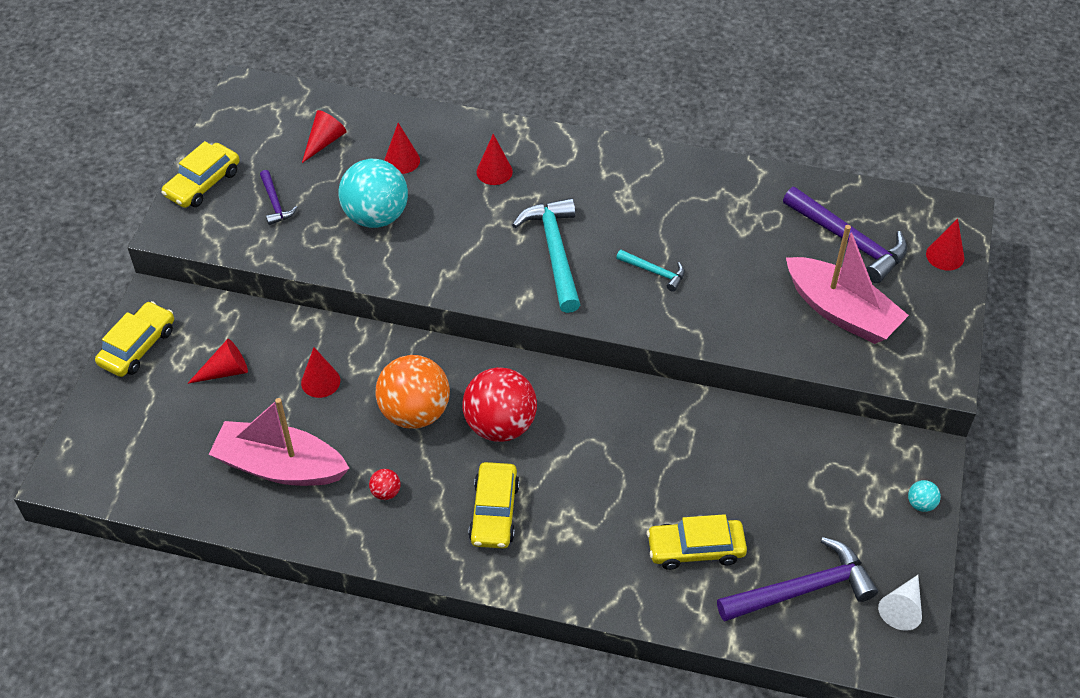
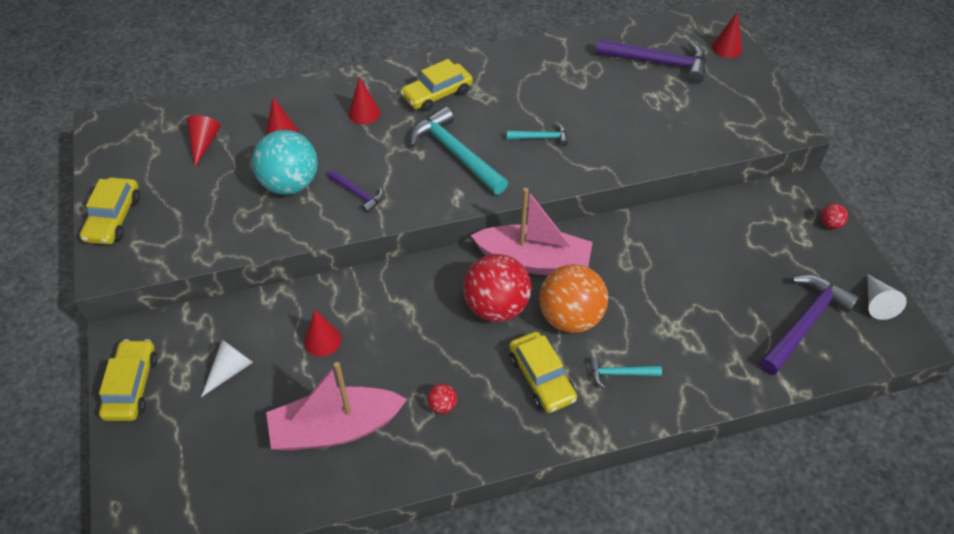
camera: 30 degrees left, 0 degrees up
(225, 371) = (230, 370): red cone -> white cone
(275, 203) = (193, 208): purple hammer -> purple hammer (358, 194)
(415, 412) = (420, 329): orange ball -> orange ball (570, 317)
(572, 545) = (619, 374): none -> turquoise hammer
(695, 549) = (710, 331): yellow car -> yellow car (437, 94)
(841, 312) = (691, 112): pink boat -> pink boat (534, 261)
(921, 504) = (830, 224): turquoise ball -> red ball

